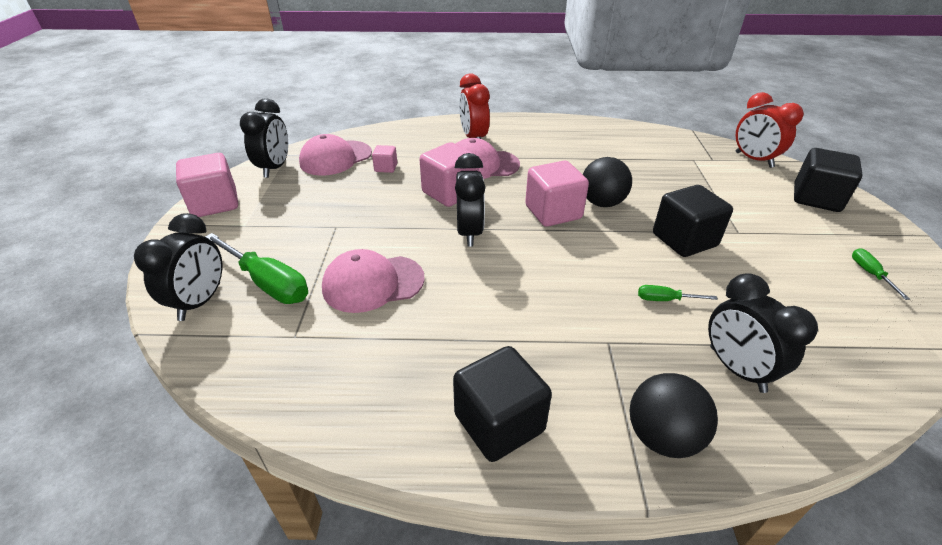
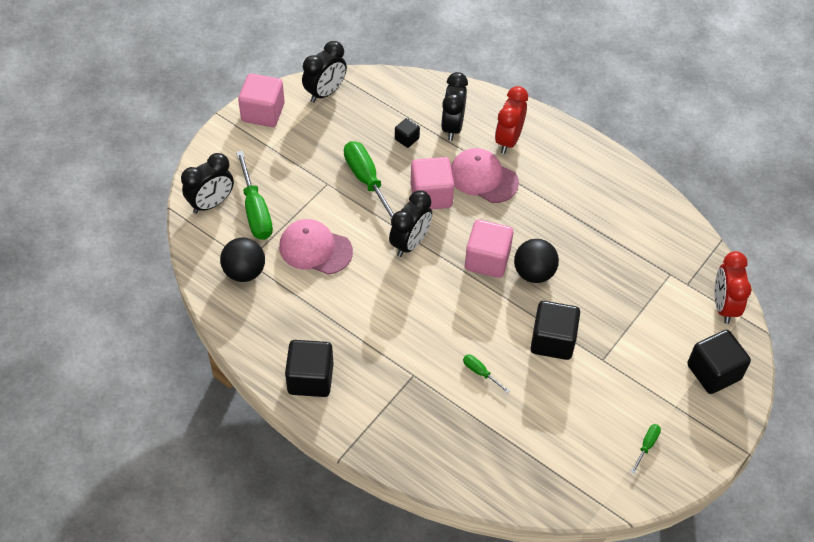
camera: 35 degrees right, 15 degrees up
(336, 158) = (378, 105): pink cap -> none
(376, 208) = (366, 180): none -> green screwdriver
(386, 168) = (407, 139): pink cube -> black cube
(662, 436) = (382, 438): black ball -> black ball (244, 272)
(736, 369) = (466, 436): black clock -> black clock (452, 127)

